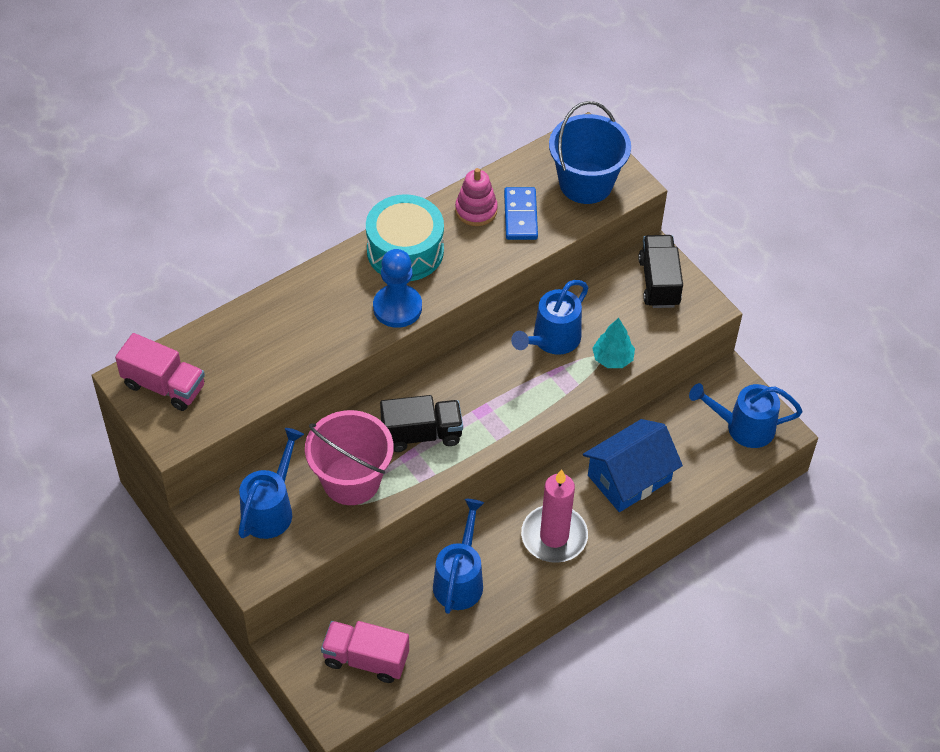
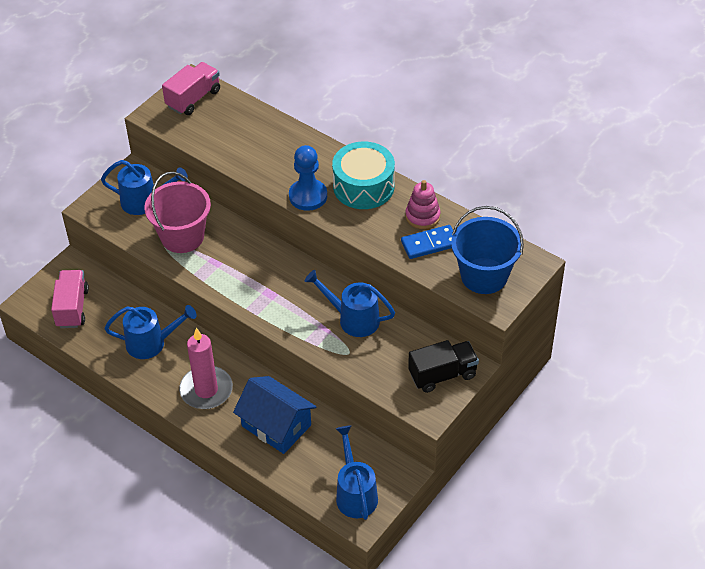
camera: 75 degrees right, 5 degrees down
(164, 385) = (193, 98): pink truck -> pink truck turned 150 degrees counterclockwise
(421, 434) = (235, 264): black truck -> none
(612, 358) = (350, 361): turquoise tree -> none

